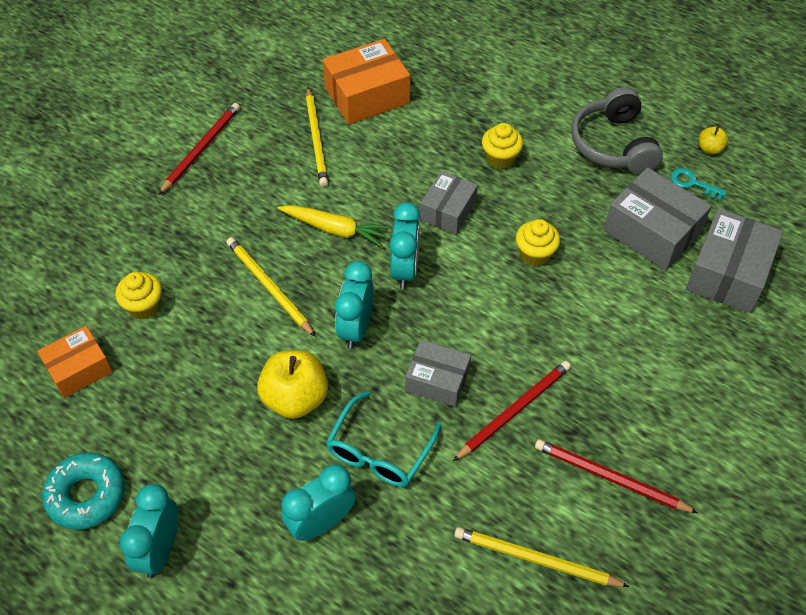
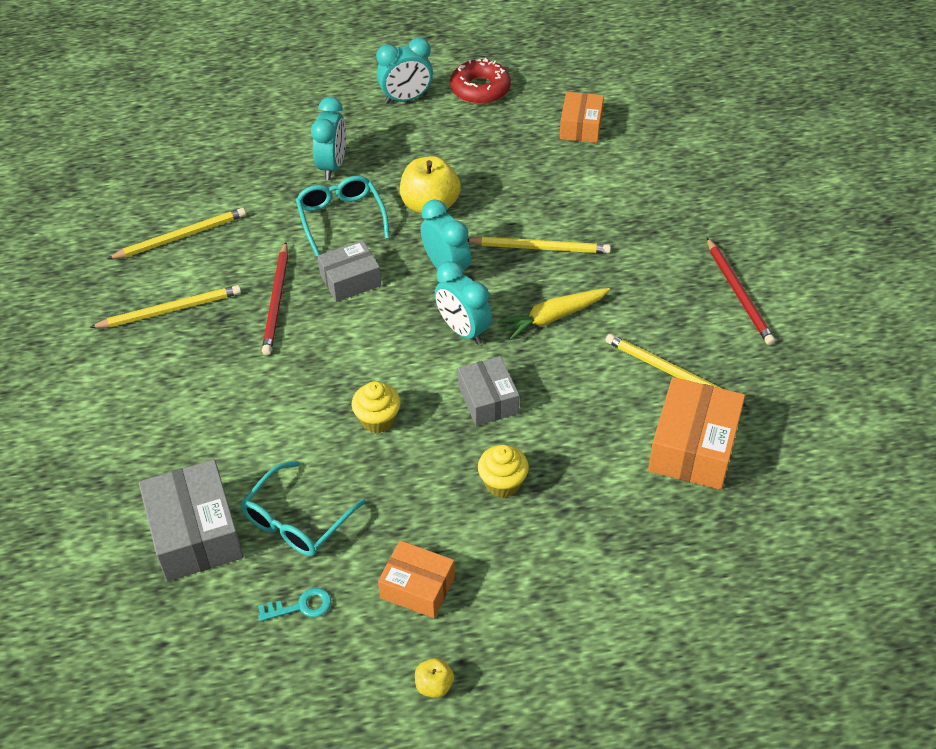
camera: 135 degrees right, 5 degrees down
(86, 495) = (480, 89): turquoise donut -> red donut
(144, 306) = (600, 179): yellow cupcake -> none
(160, 550) = (406, 99): turquoise clock -> turquoise clock turned 105 degrees clockwise
(610, 478) = (170, 310): red pencil -> yellow pencil
(613, 144) = (417, 587): grey headphones -> orange box
(652, 231) = (297, 520): grey box -> turquoise glasses
(710, 149) = (317, 666): yellow apple -> yellow apple (434, 685)

